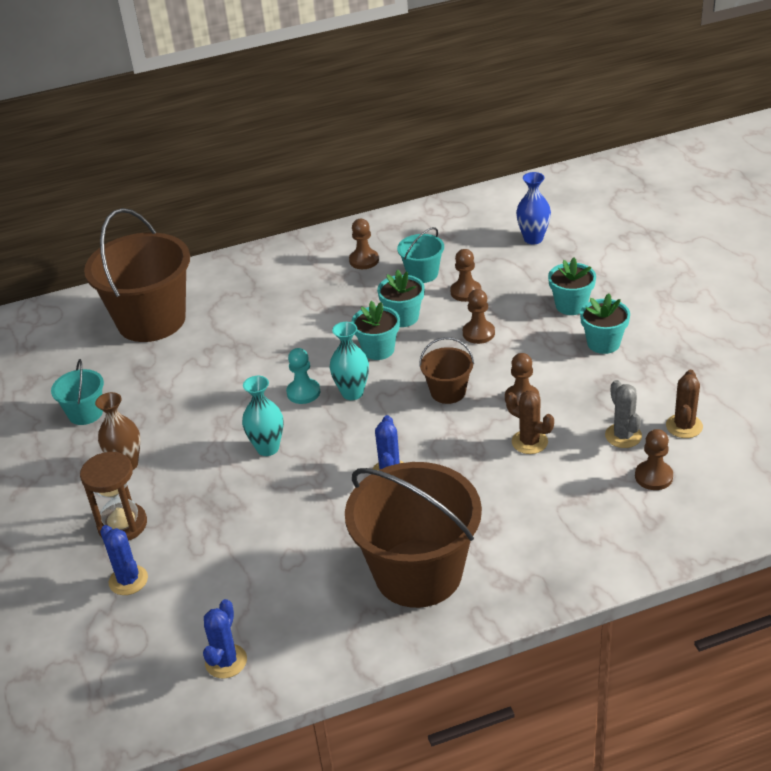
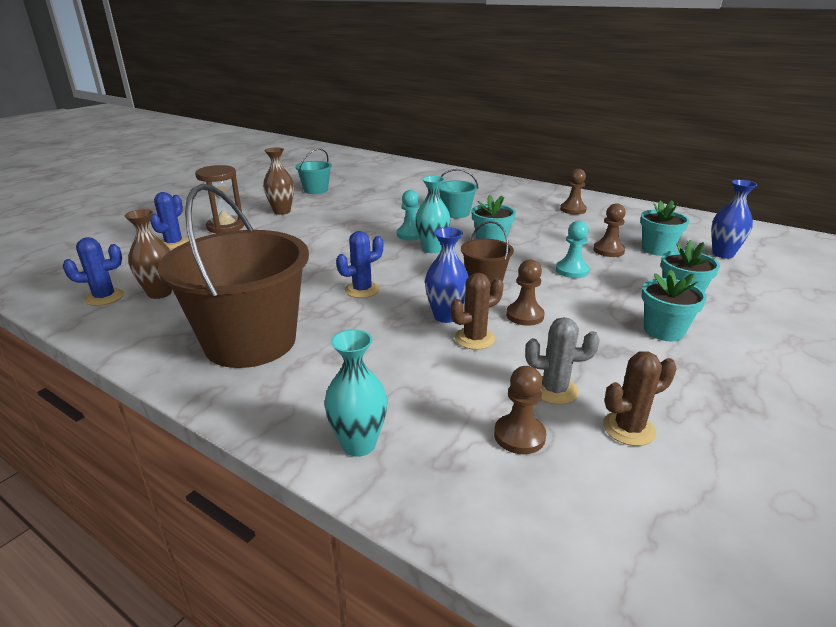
camera: 50 degrees right, 10 degrees down
(151, 320) = (416, 180): brown bucket -> none
(258, 616) = (160, 293): none -> brown vase
(267, 448) = (340, 242): turquoise vase -> turquoise vase (359, 444)
(403, 317) = (539, 239): turquoise flower pot -> turquoise flower pot (657, 249)
(422, 274) = (597, 230): turquoise bucket -> turquoise bucket (456, 213)
(478, 333) = (572, 270): brown pawn -> turquoise pawn
(483, 442) = (446, 316): none -> blue vase
(529, 442) = (474, 339): brown cactus -> brown cactus turned 60 degrees clockwise
(623, 436) = (554, 390): grey cactus -> grey cactus turned 60 degrees clockwise

